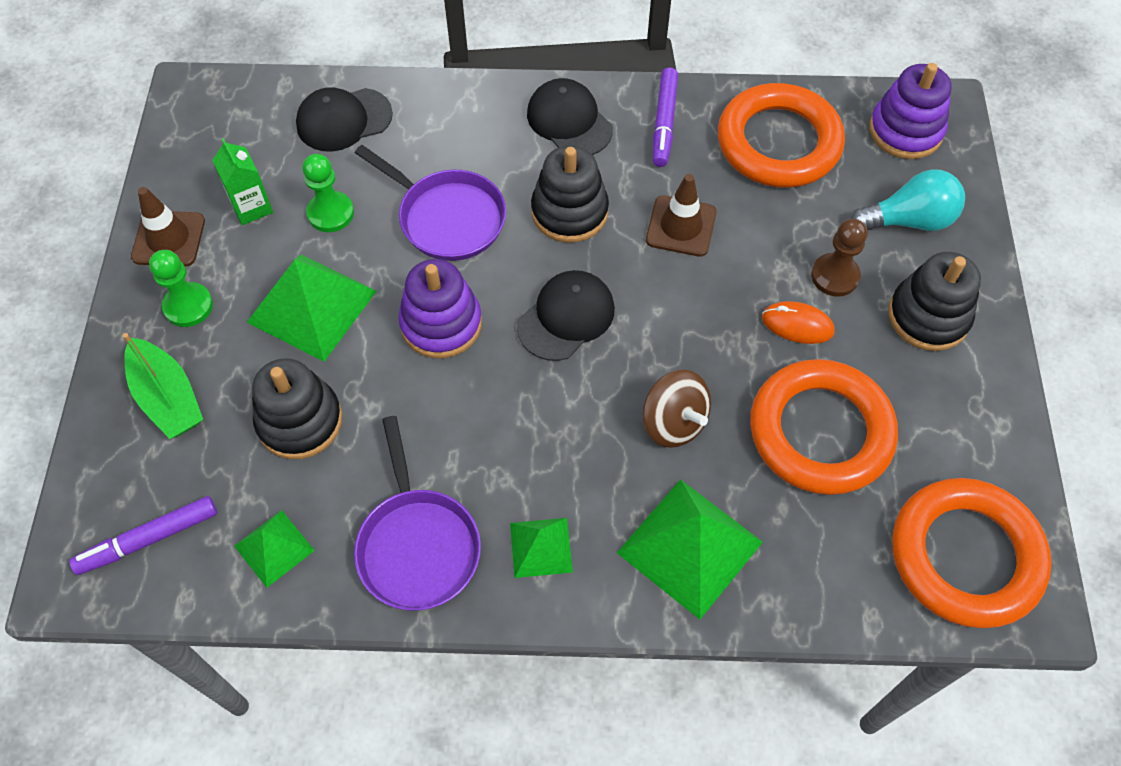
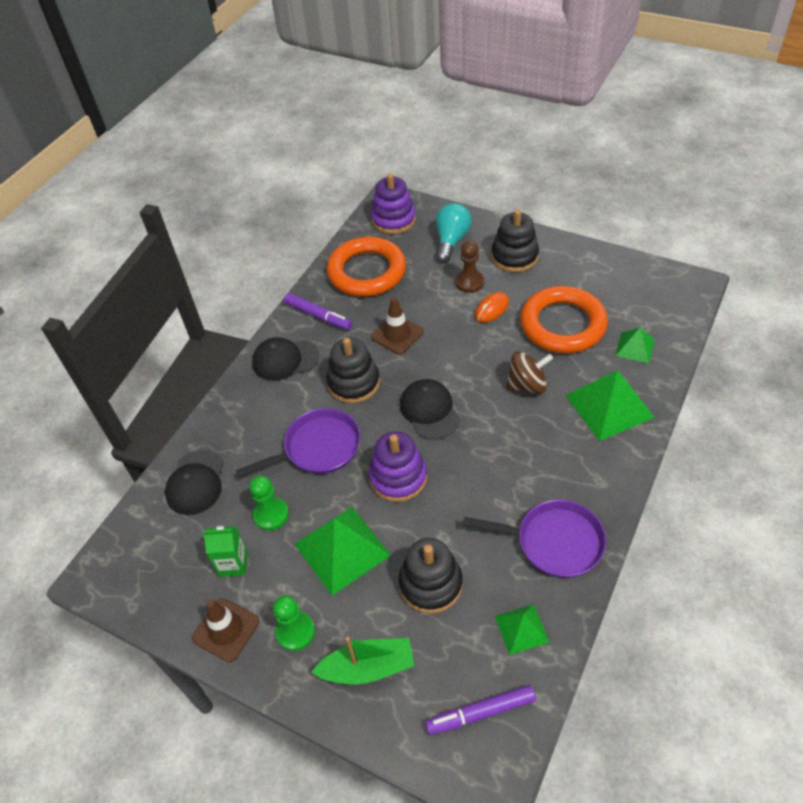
camera: 60 degrees left, 10 degrees down
(148, 539) = (480, 713): purple marker -> purple marker turned 75 degrees clockwise
(540, 547) = (581, 476): green pyramid -> green pyramid (635, 347)
(965, 556) = (658, 297): orange ring -> none

